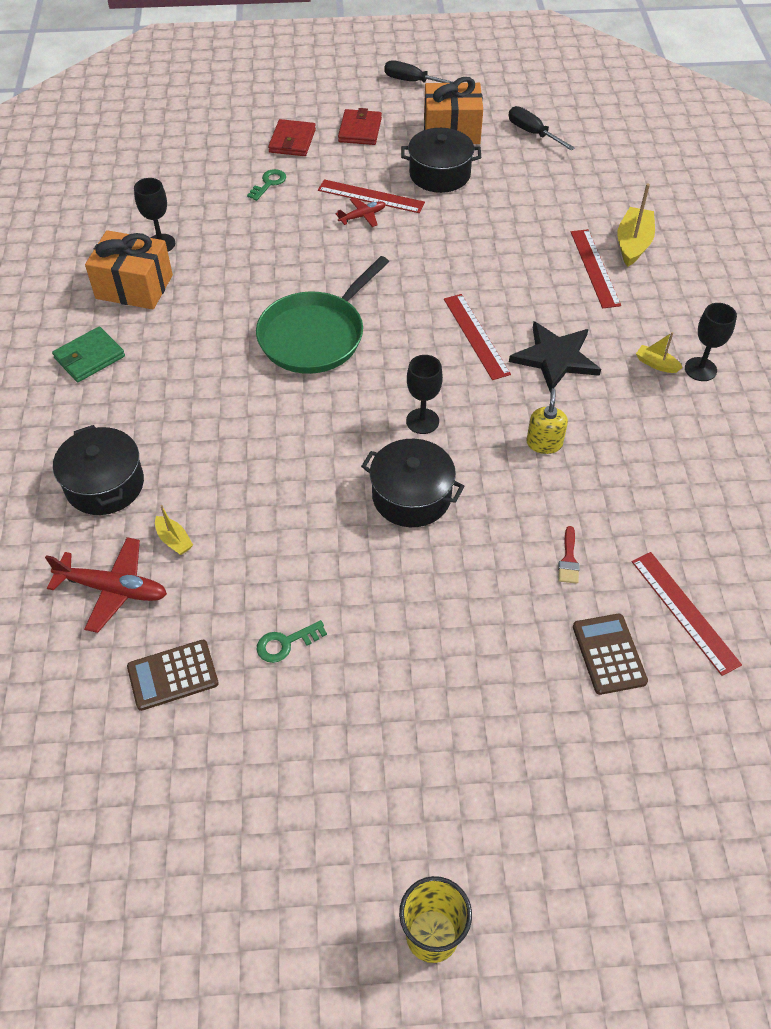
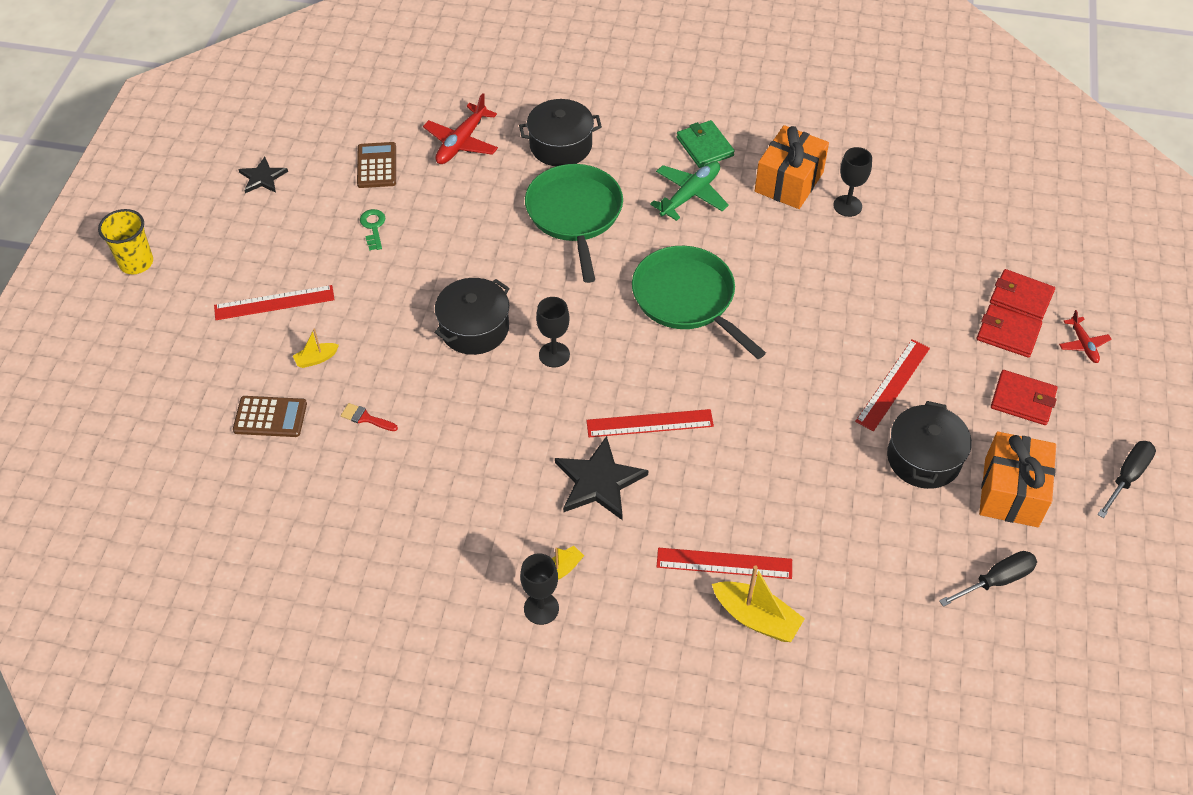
camera: 105 degrees right, 0 degrees up
(168, 357) = (690, 195): none -> green plane
(174, 540) = (491, 178): yellow boat -> yellow boat (316, 359)
(218, 447) = (575, 214): none -> green pan
(222, 819) = (263, 177): none -> black star
(250, 136) = (1021, 298): none -> red wallet
(269, 183) = (931, 301): green key -> none
(362, 216) = (859, 370): red plane -> red plane (1083, 344)
(544, 443) = (495, 439): yellow soap dispenser -> none
(684, 612) = (281, 483): red ruler -> red ruler (274, 302)

